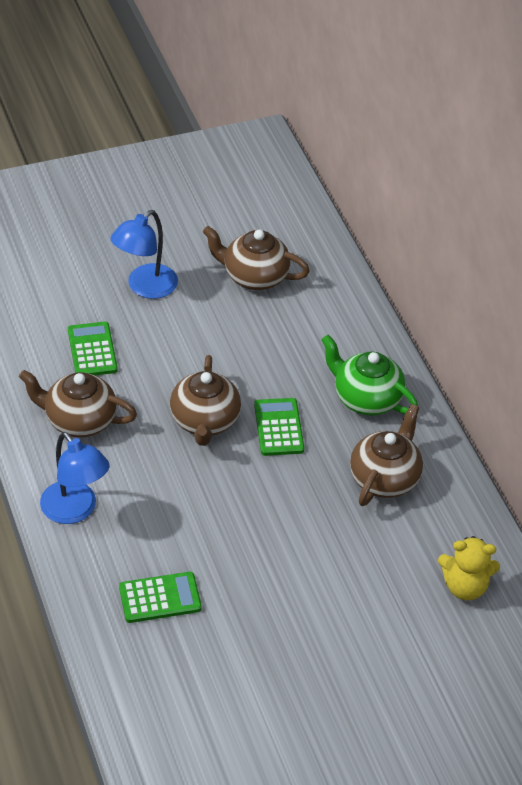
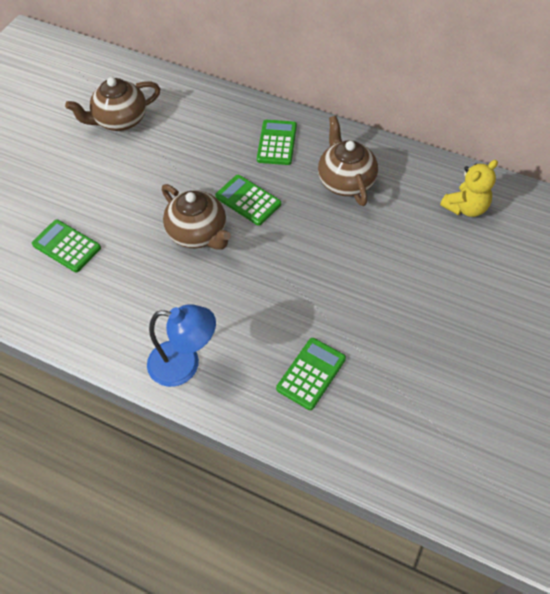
camera: 40 degrees left, 10 degrees up
(79, 421) = (114, 301): brown teapot -> none
(145, 287) = (55, 178): blue lamp -> none
(366, 399) = (277, 143): green teapot -> green calculator

